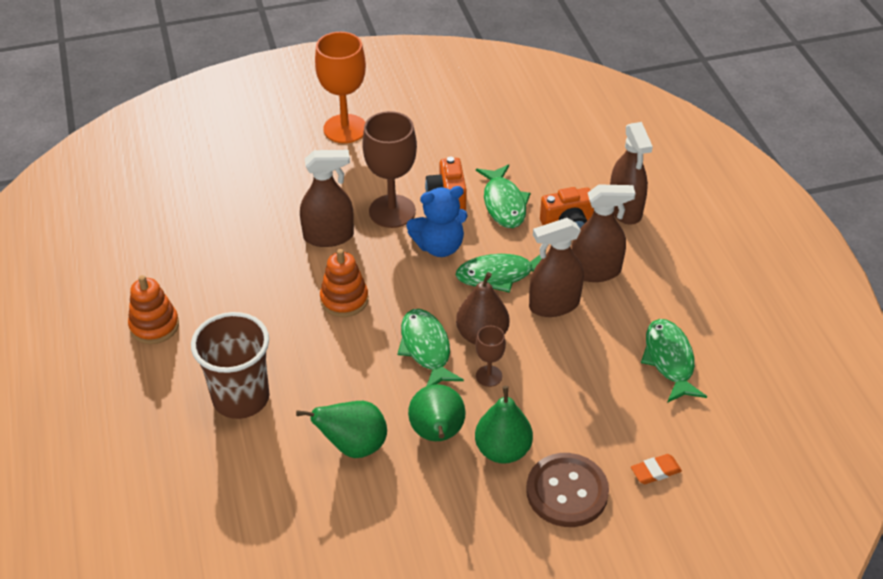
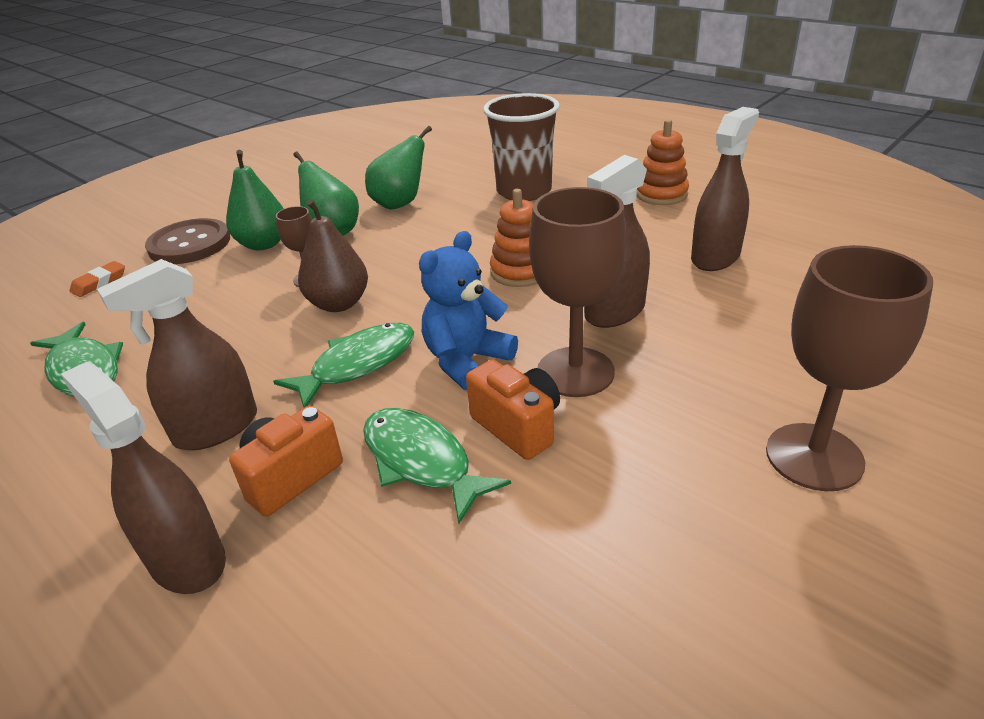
camera: 150 degrees right, 10 degrees down
(345, 129) = (814, 457): orange goblet -> brown goblet
(426, 348) = (392, 273): green fish -> none
(554, 305) = (263, 364): brown spray bottle -> brown spray bottle (715, 257)

